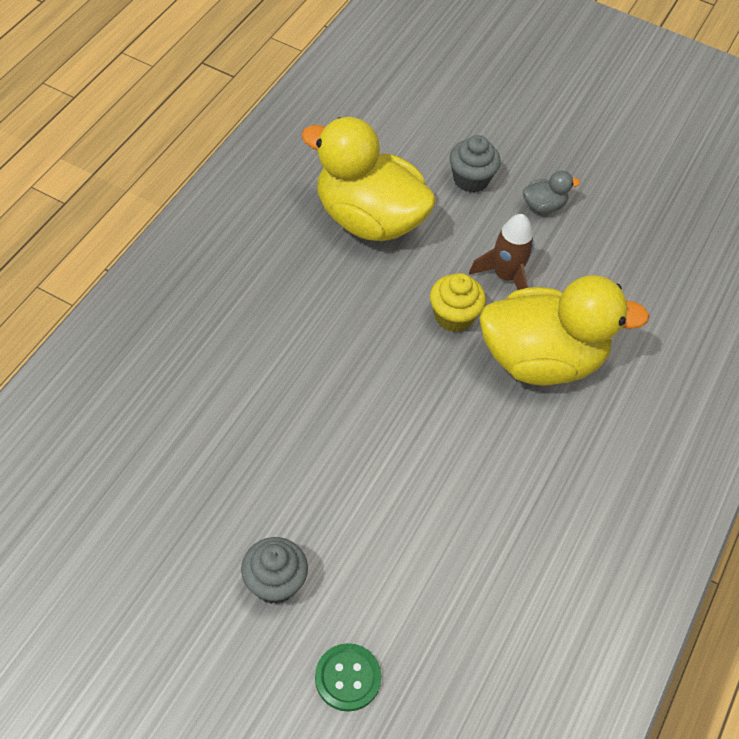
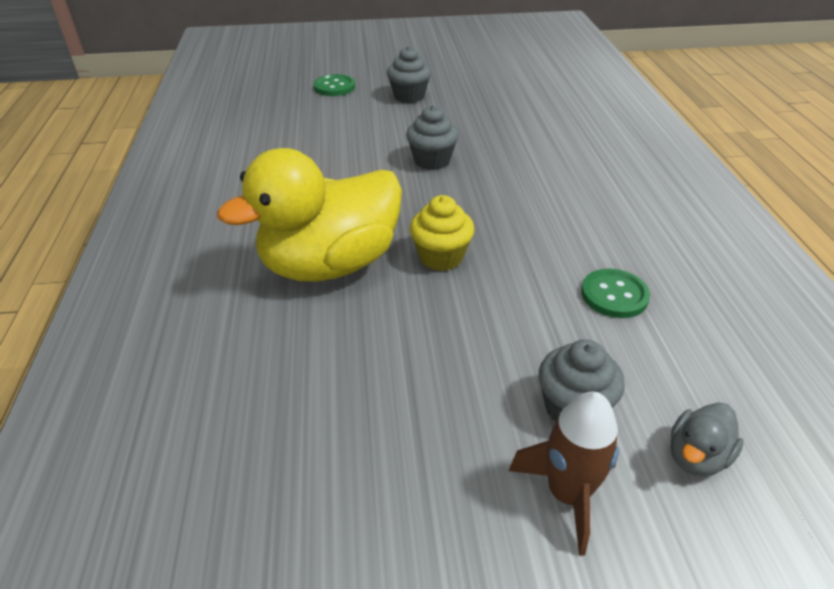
camera: 150 degrees right, 15 degrees down
(360, 435) = (432, 161): none -> grey cupcake
(368, 219) = (614, 295): yellow duck -> green button
(505, 276) = (425, 317): brown rocket -> brown rocket (567, 494)
(543, 206) = (454, 429): grey duck -> grey duck (696, 456)

